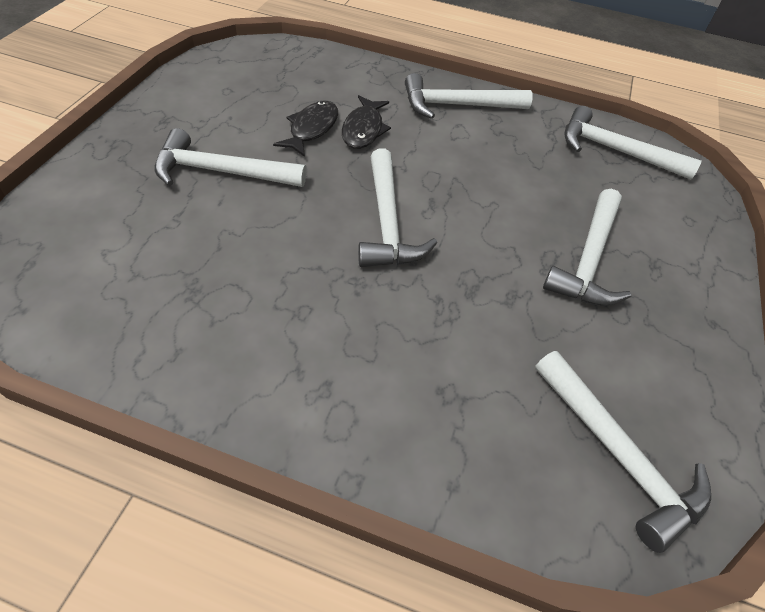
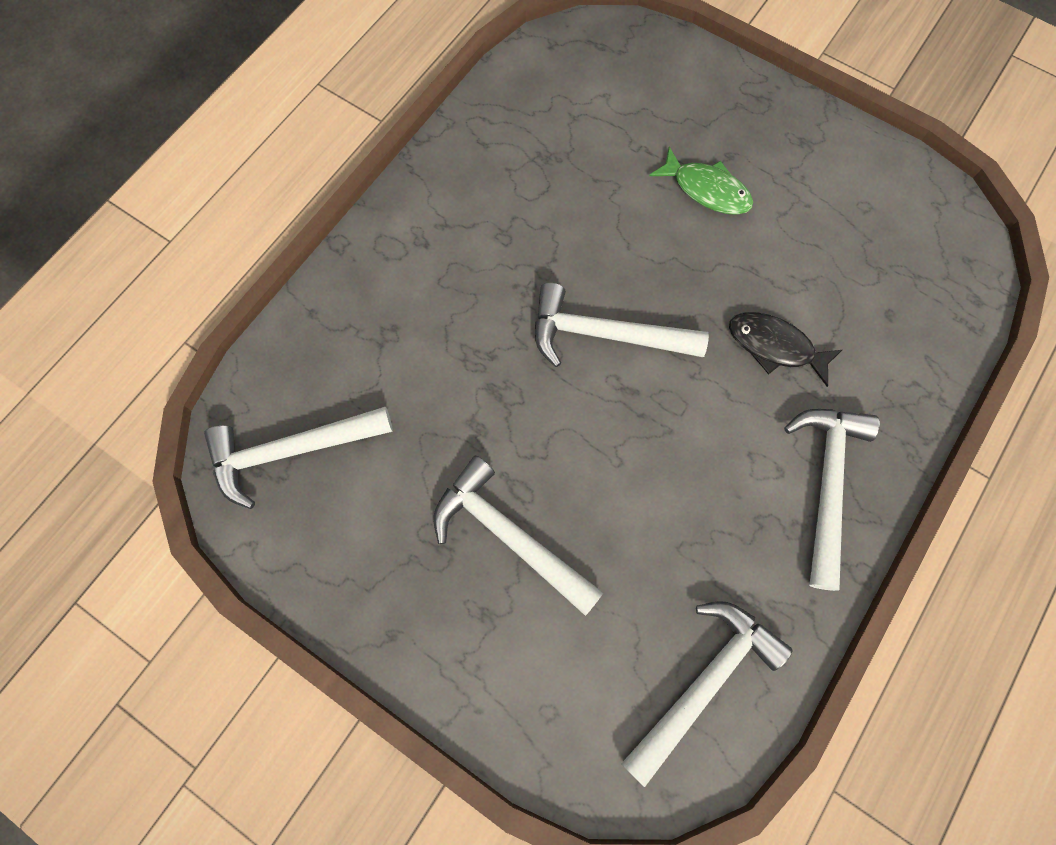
camera: 110 degrees right, 20 degrees up
(222, 172) = (706, 189): white hammer -> green fish
(311, 129) = (779, 287): black fish -> none

